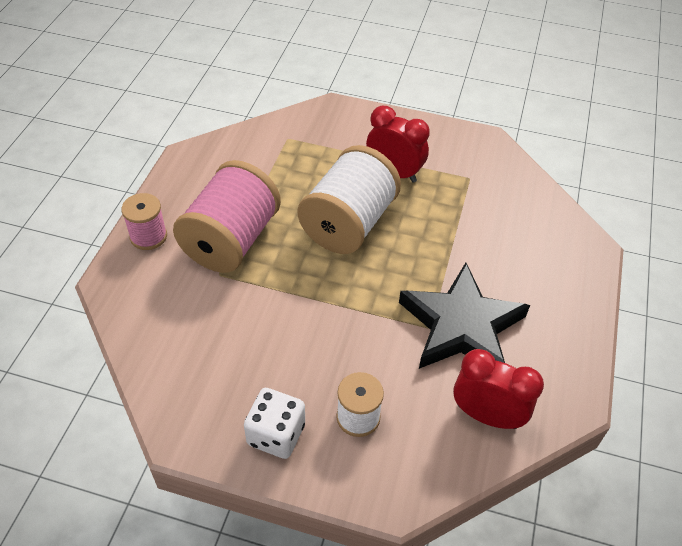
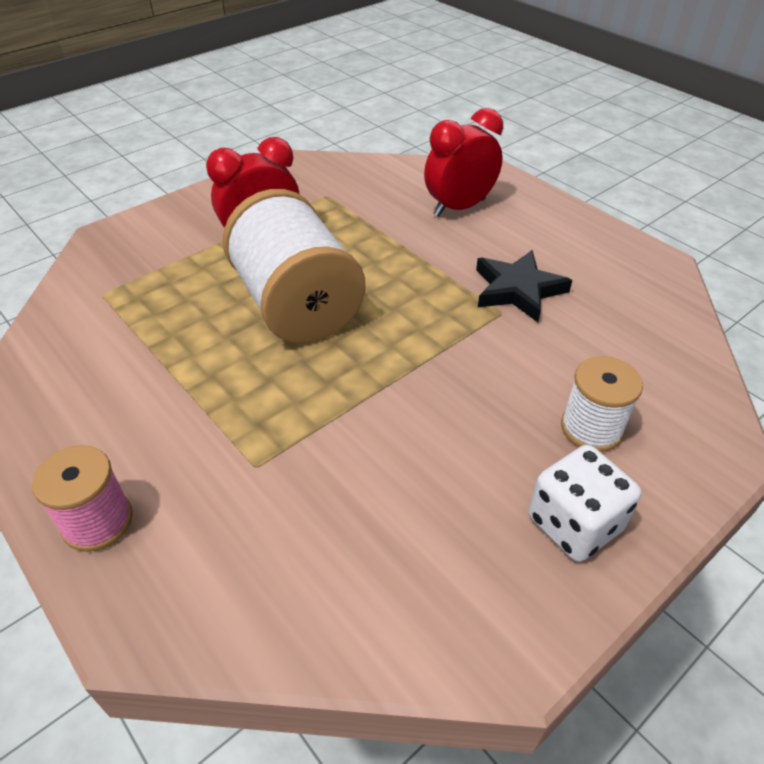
camera: 55 degrees left, 5 degrees down
(231, 240) = (209, 425): pink spool -> none
(461, 326) = (517, 290): black star -> black star, size x0.60
(486, 415) = (645, 325): red clock -> red clock (459, 207)

